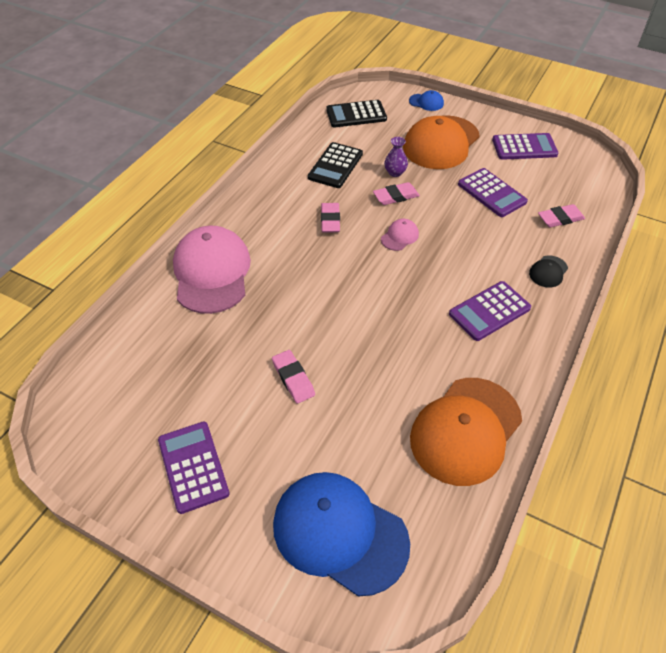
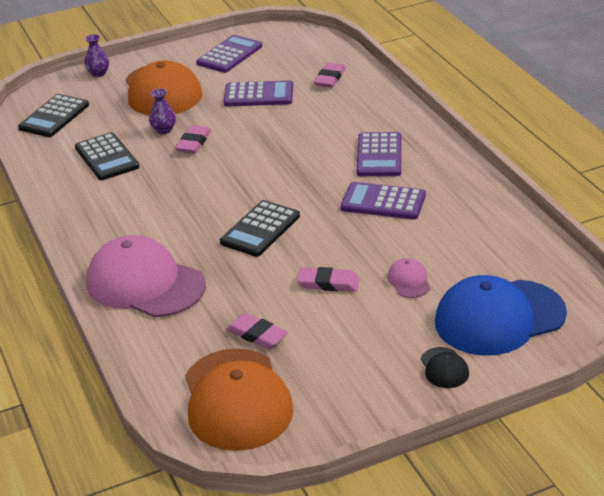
camera: 50 degrees left, 15 degrees down
(193, 466) = (357, 374): purple calculator -> purple calculator (383, 202)
(325, 296) = (260, 229): none -> black calculator
(330, 220) = (173, 189): pink eraser -> pink eraser (257, 335)
(399, 236) = (244, 162): pink cap -> pink cap (409, 281)
(426, 102) = (98, 73): blue cap -> purple vase
(465, 430) = (474, 218): orange cap -> orange cap (236, 400)
(548, 271) = (375, 110): black cap -> black cap (444, 368)

